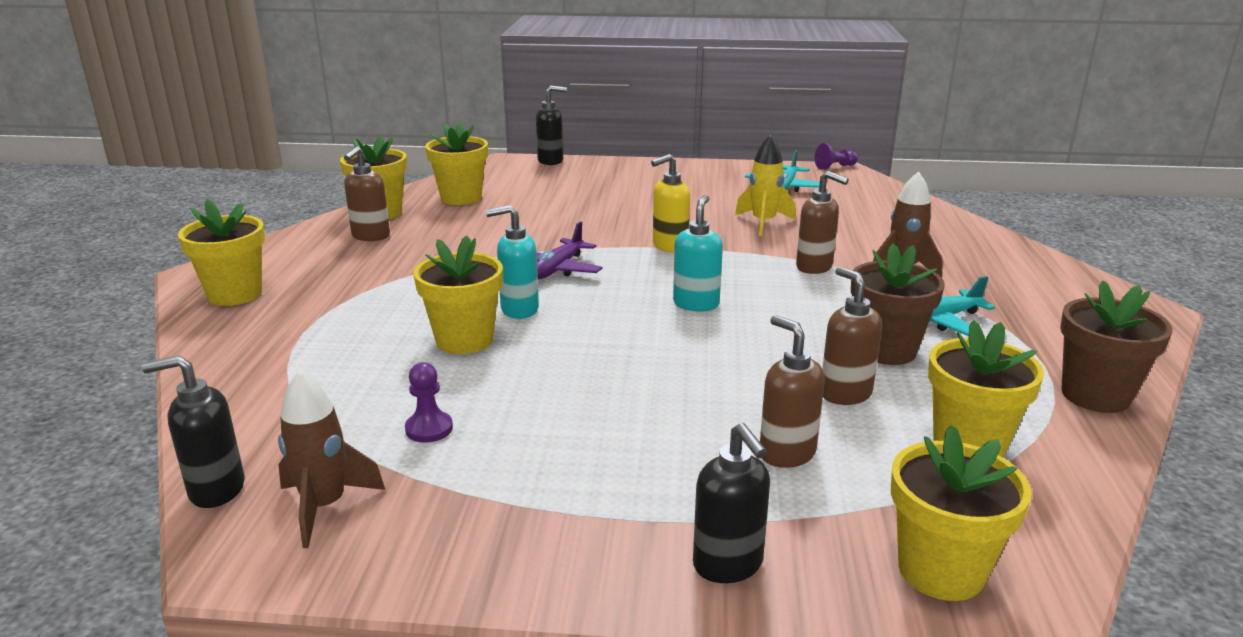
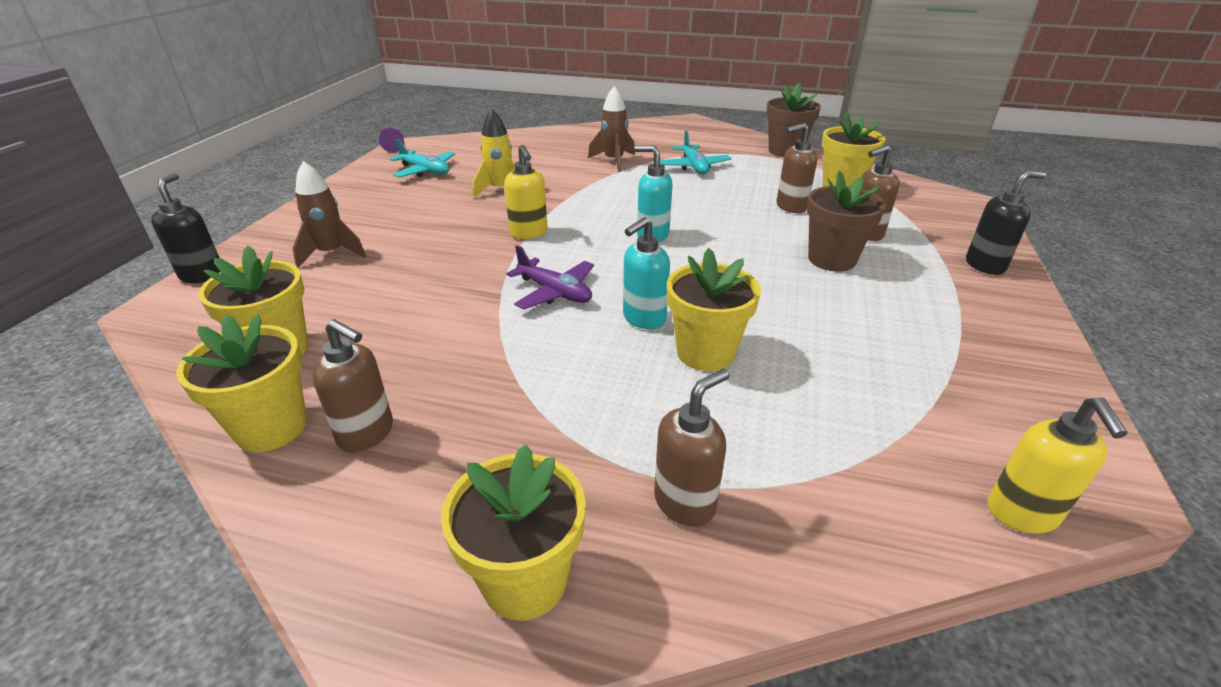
camera: 80 degrees left, 10 degrees up
(216, 490) = (1022, 514): black soap dispenser -> yellow soap dispenser
(325, 506) = (1011, 432): brown rocket -> brown rocket (331, 253)
(429, 429) = (873, 374): purple pawn -> none
(519, 310) = (643, 318): turquoise soap dispenser -> turquoise soap dispenser turned 45 degrees clockwise
(814, 267) = (600, 186): brown soap dispenser -> brown soap dispenser (685, 502)
(886, 350) = (734, 186): brown flower pot -> brown flower pot (831, 259)
(941, 570) = (958, 214): yellow flower pot -> none

